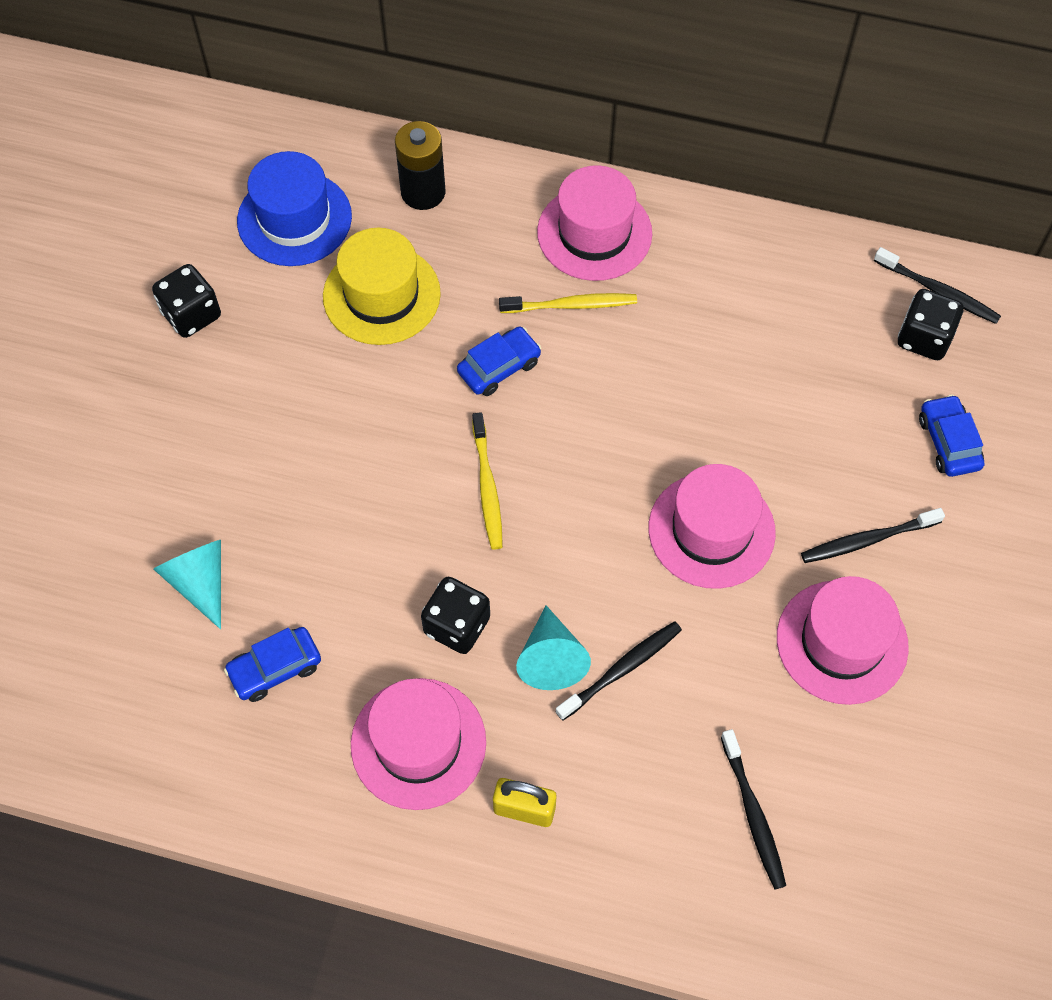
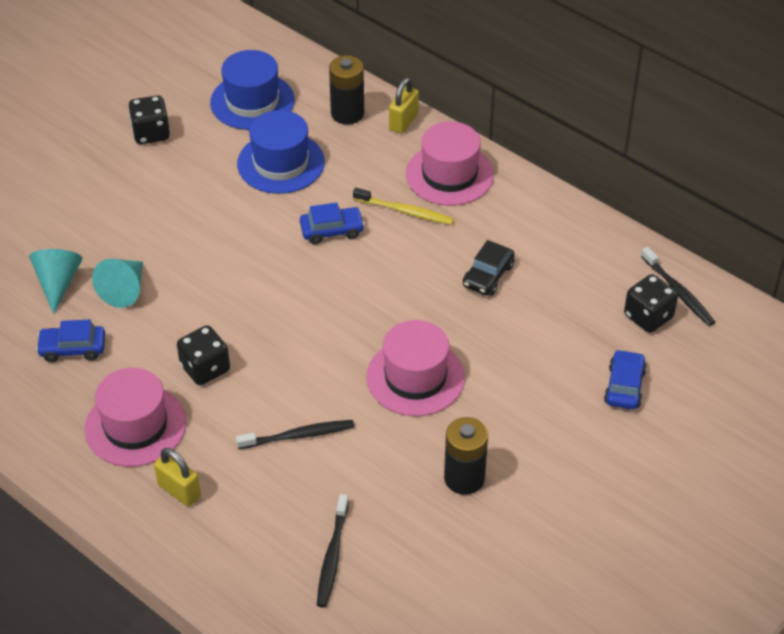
camera: 25 degrees right, 15 degrees down
(381, 295) = (281, 163): yellow hat -> blue hat
(487, 487) = (278, 297): yellow toothbrush -> none
(498, 179) = (403, 122): none -> yellow padlock
(551, 658) = (255, 411): turquoise cone -> turquoise cone (125, 290)
(717, 356) = (488, 276): none -> black car
(842, 642) = (464, 478): pink hat -> black battery
(867, 540) = (523, 424): black toothbrush -> none

